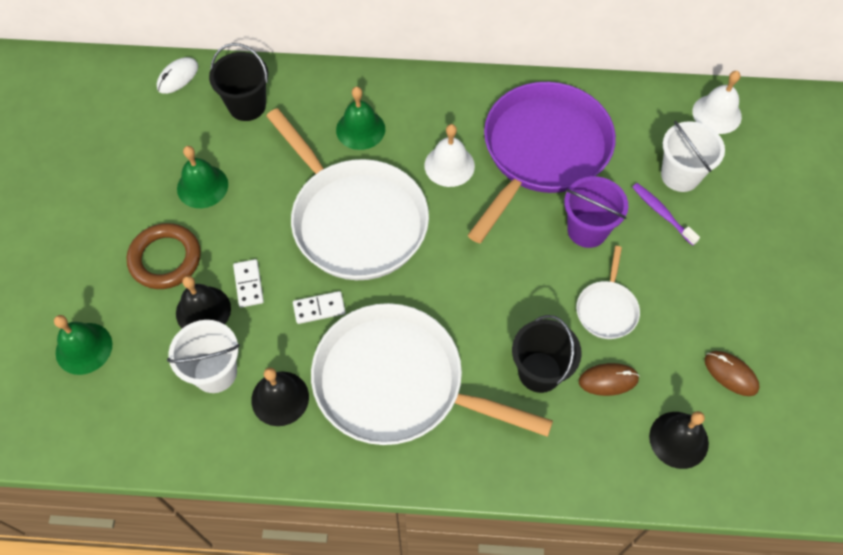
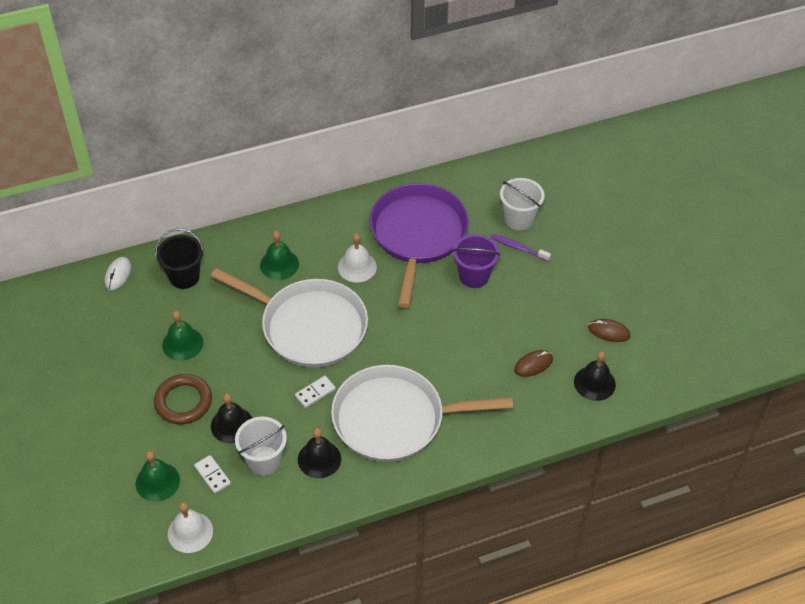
camera: 25 degrees left, 10 degrees down
(248, 284) = (255, 396): white domino -> white domino (212, 475)
(539, 372) = (486, 376): black bucket -> none
(607, 309) = (511, 321): white pan -> none
(717, 114) = (524, 170): white bell -> white bell (190, 532)

